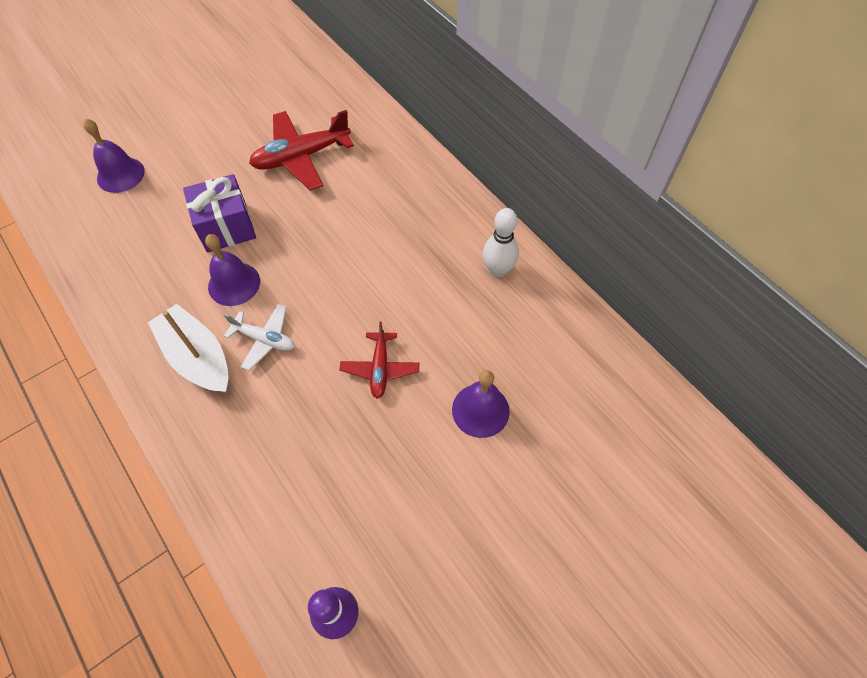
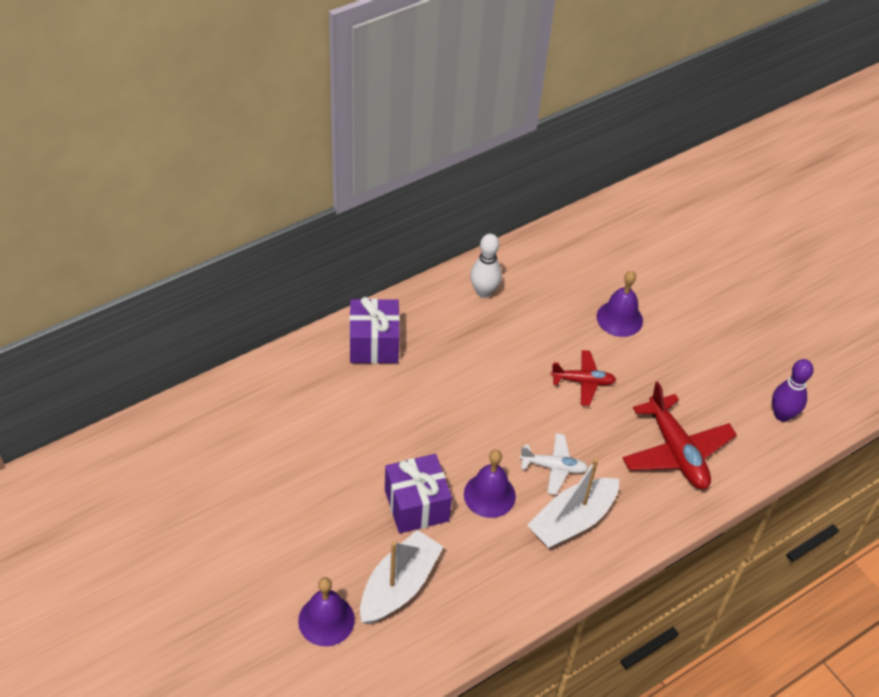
camera: 90 degrees left, 10 degrees down
(144, 220) = (399, 586): none -> white boat
(264, 339) = (553, 467): white plane -> white plane turned 75 degrees clockwise
(301, 157) = (323, 439): red plane -> red plane (676, 451)
(413, 183) = (374, 344): none -> purple gift

